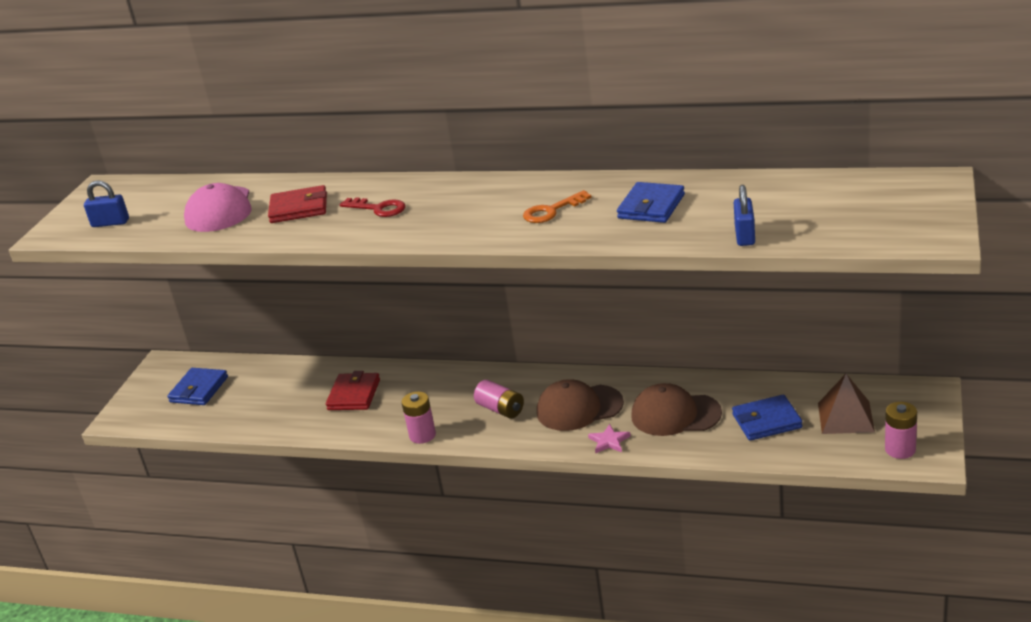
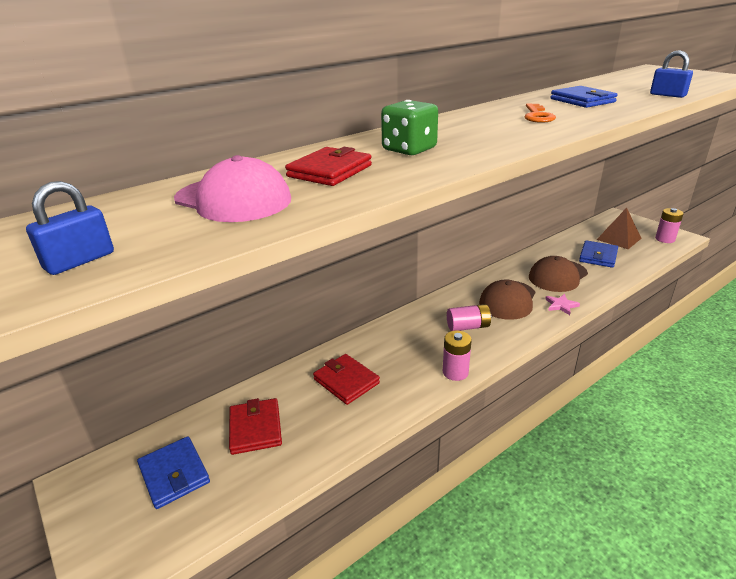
camera: 55 degrees left, 0 degrees up
(265, 391) = (255, 428): none -> red wallet
(378, 208) = (409, 149): red key -> green dice

